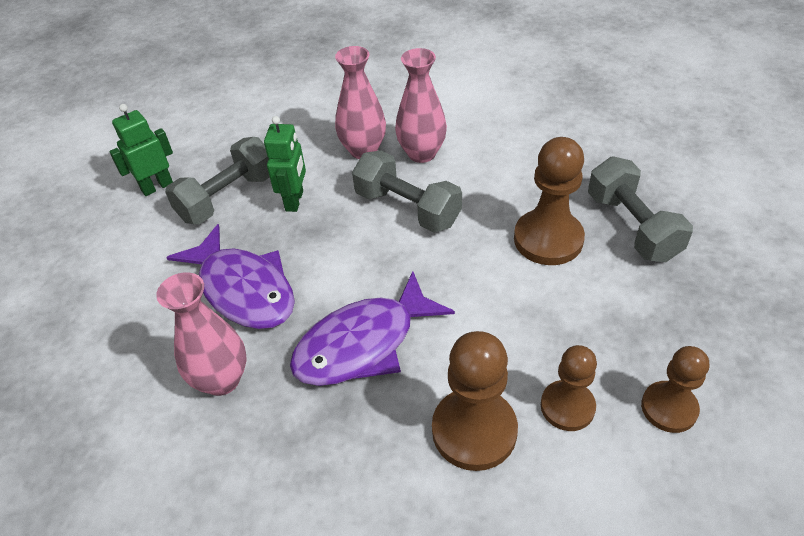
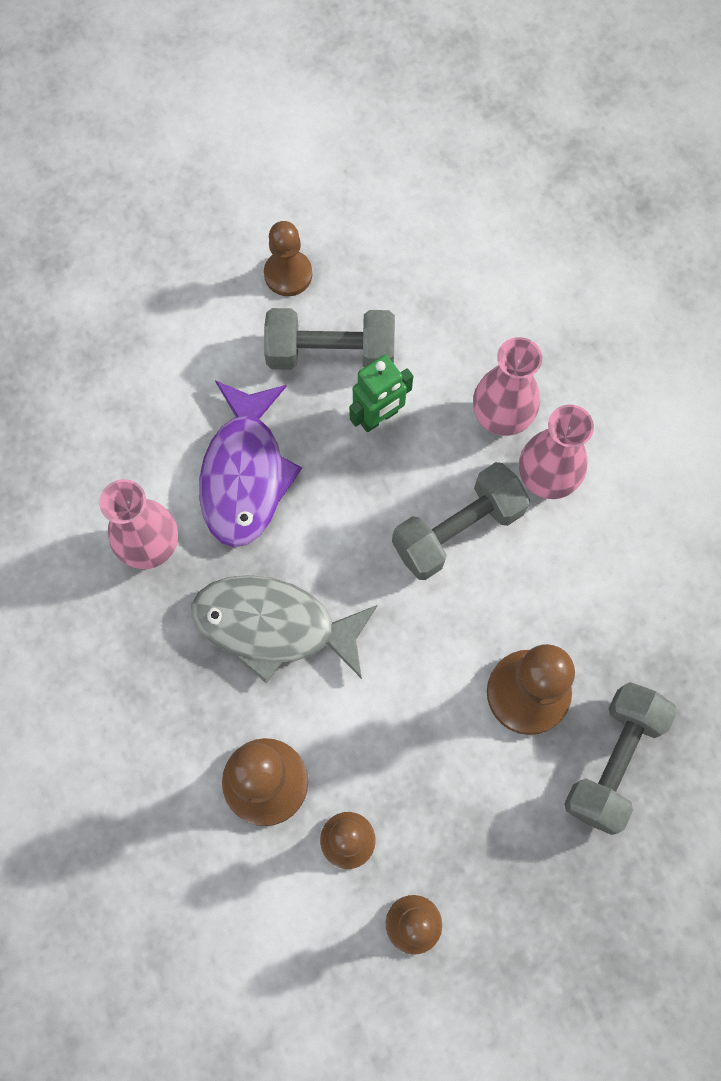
camera: 45 degrees right, 25 degrees up
(157, 186) = (288, 274): green robot -> brown pawn
(363, 344) = (274, 626): purple fish -> grey fish
(407, 208) = (458, 530): grey dumbbell -> grey dumbbell turned 60 degrees clockwise

